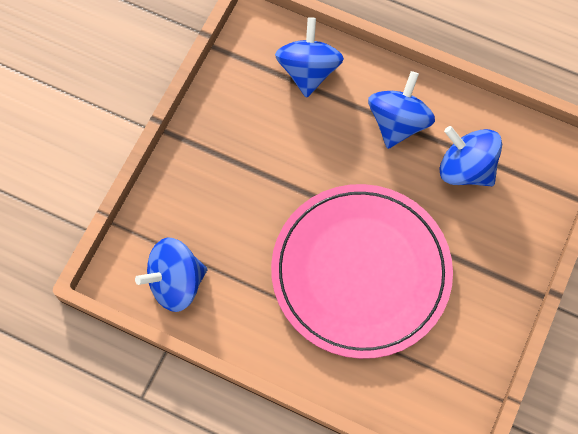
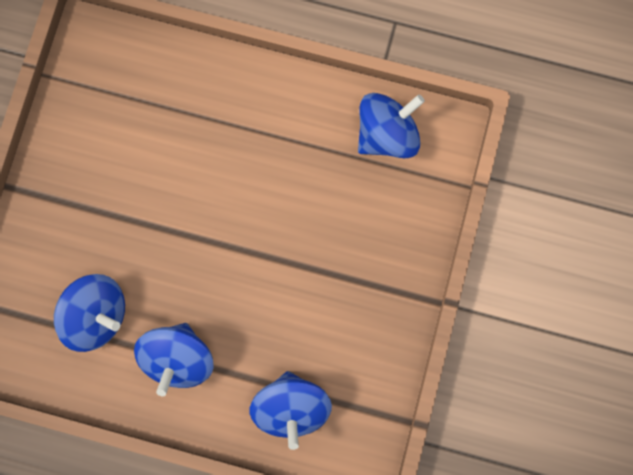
camera: 170 degrees right, 10 degrees up
(361, 272) = (197, 178): pink plate -> none

